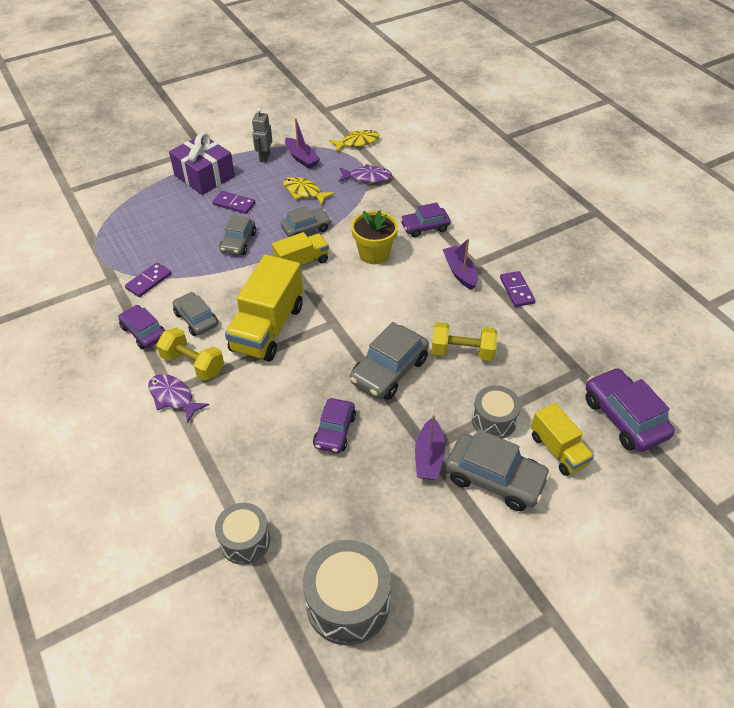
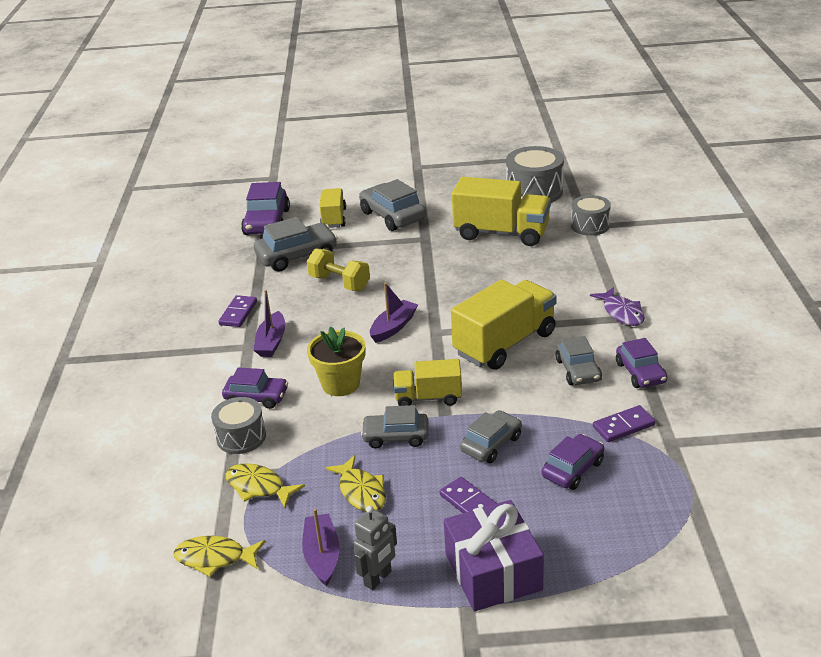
camera: 150 degrees left, 15 degrees down
(193, 364) = (594, 332): yellow dumbbell -> none
(334, 431) = (489, 261): purple car -> purple car (573, 469)
(346, 487) = (501, 233): none -> yellow truck
(367, 178) = (258, 487): purple fish -> yellow fish
(389, 370) = (414, 286): grey car -> grey car (297, 256)
(429, 456) = (428, 234): purple boat -> purple boat (393, 327)
(493, 420) = (361, 241): grey drum -> grey drum (241, 437)

